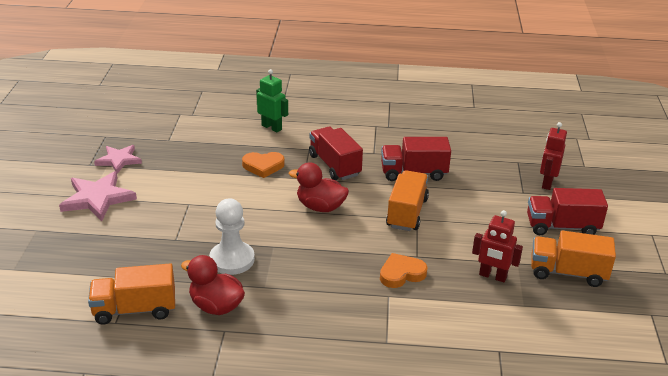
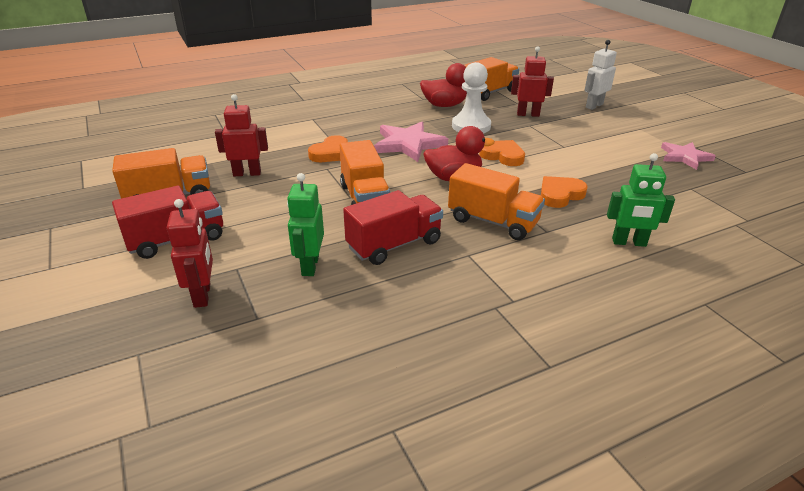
camera: 150 degrees right, 0 degrees up
(69, 240) = (594, 106): none -> white robot
(97, 198) = (633, 129): pink star -> pink star (408, 144)
(153, 254) = (528, 114): none -> red robot
(254, 213) = (502, 156): none -> orange heart
(334, 165) = (493, 221): red truck -> orange truck
(475, 178) = (309, 266): none -> green robot

